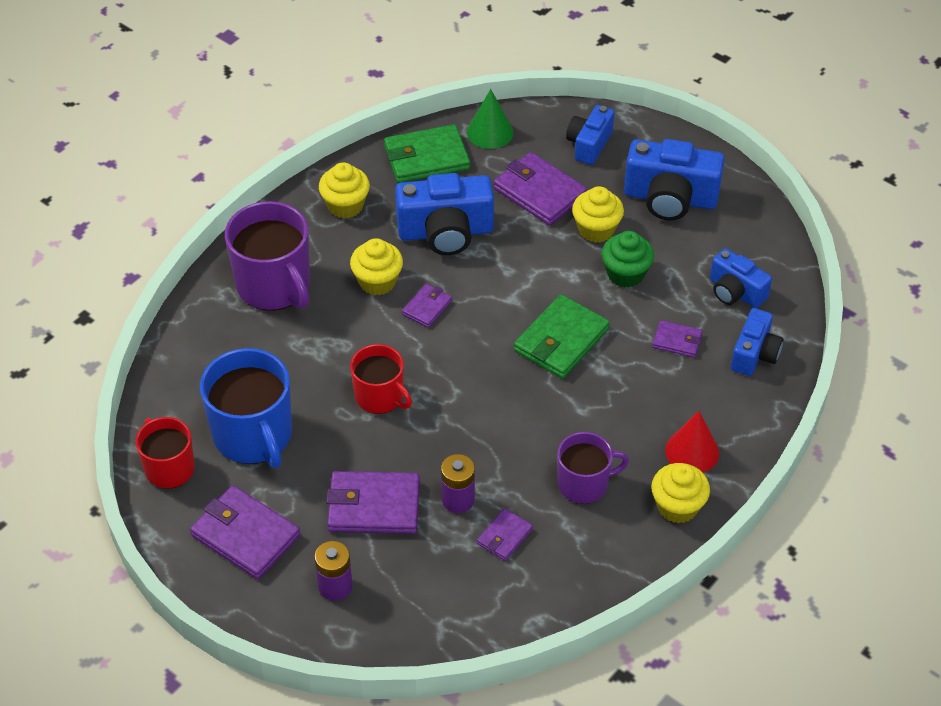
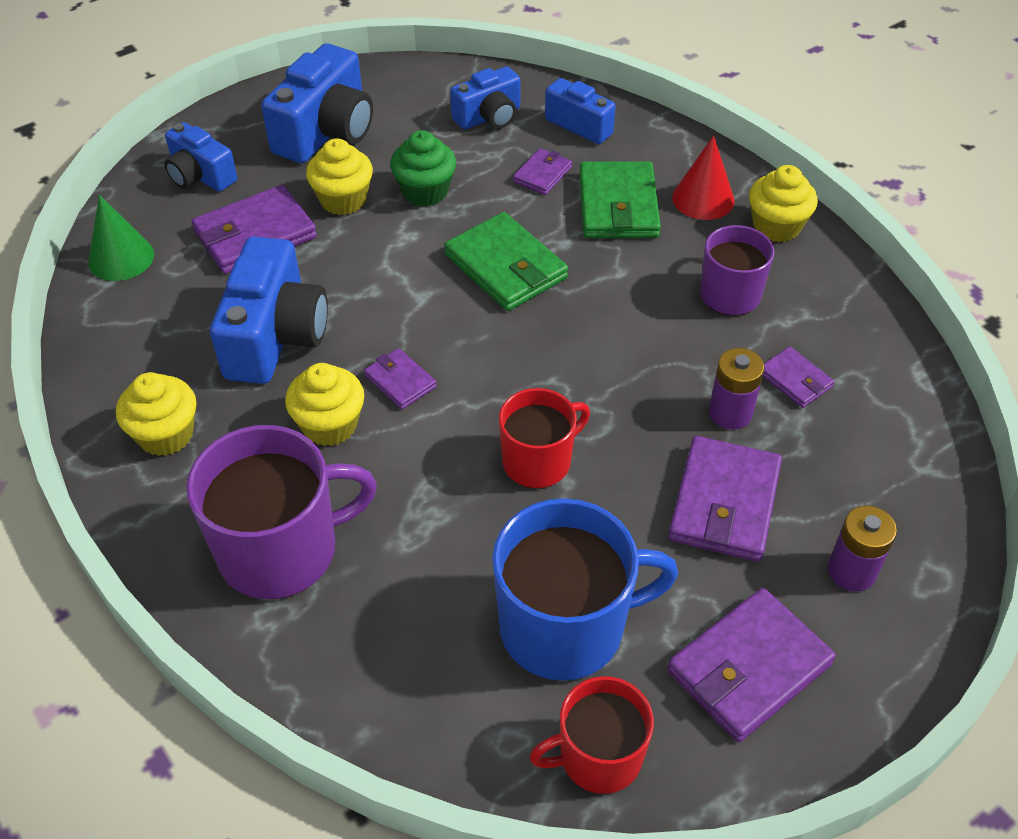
camera: 75 degrees left, 0 degrees up
(426, 158) = (127, 329): green wallet -> green wallet (618, 205)

